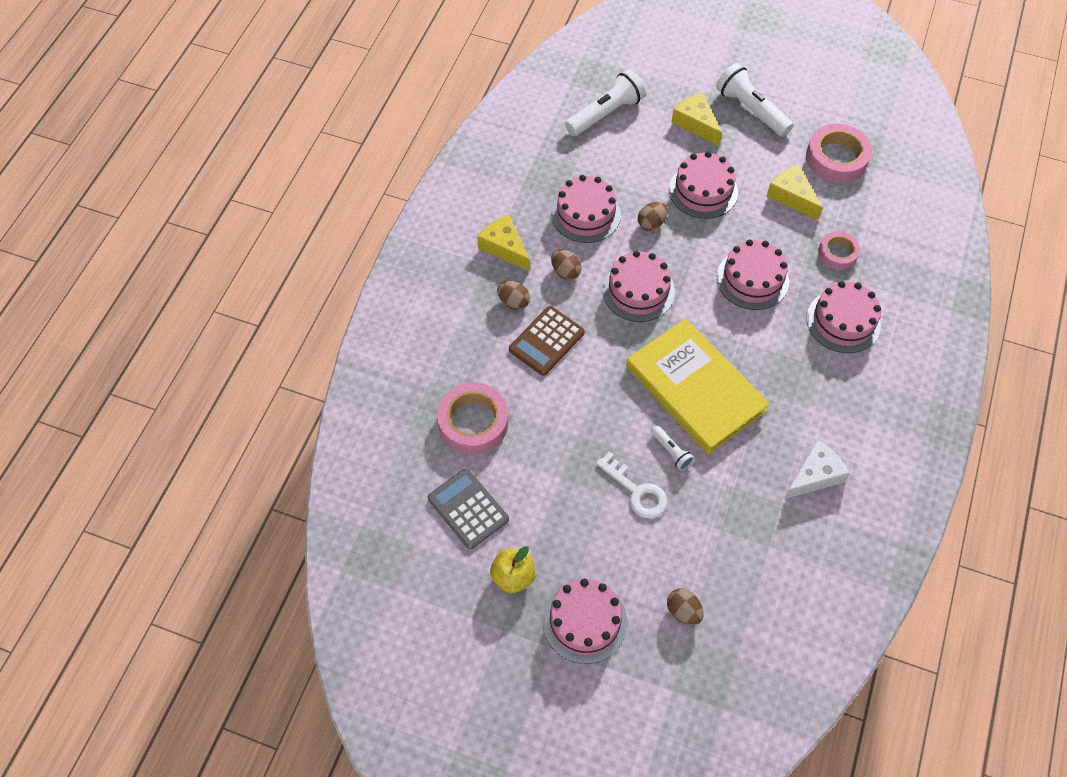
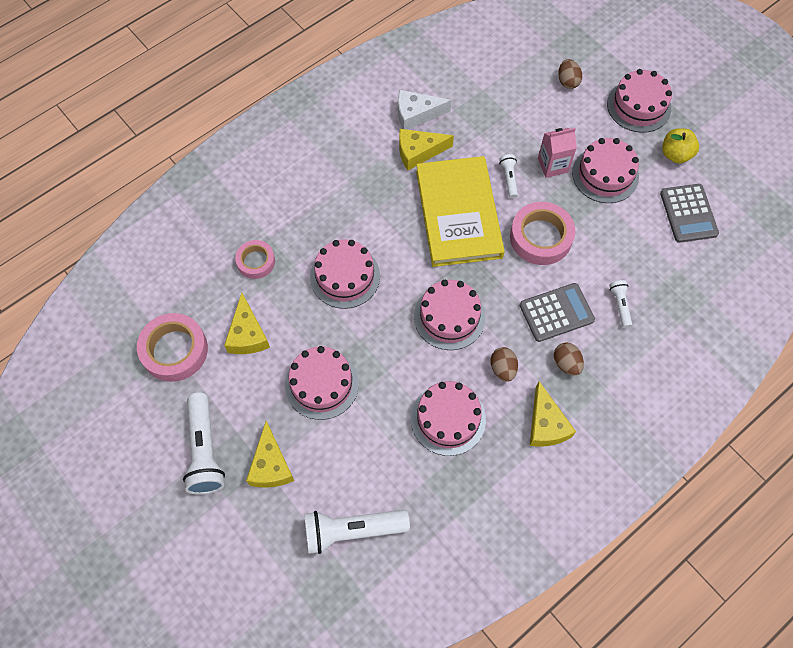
camera: 150 degrees left, 5 degrees up
(473, 422) = (654, 275): pink tape -> pink tape (540, 237)
(492, 377) = (620, 305): none -> white flashlight
(546, 341) = (556, 313): brown calculator -> grey calculator
(636, 491) = (553, 165): white key -> pink carton
(651, 223) = (393, 376): brown egg -> none
(780, 433) = (418, 152): none -> yellow cheese
(843, 321) = (302, 205): pink cake -> pink cake (605, 174)

